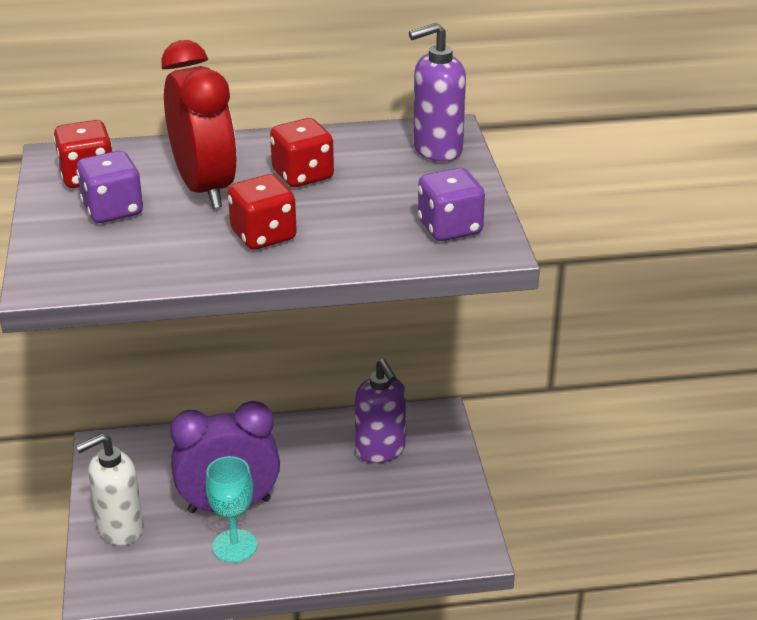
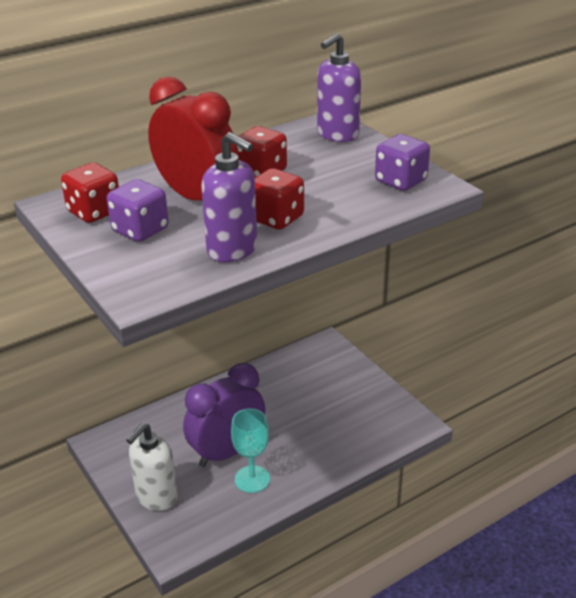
camera: 25 degrees left, 0 degrees up
(380, 451) = (305, 378): purple soap dispenser -> purple soap dispenser (232, 250)

